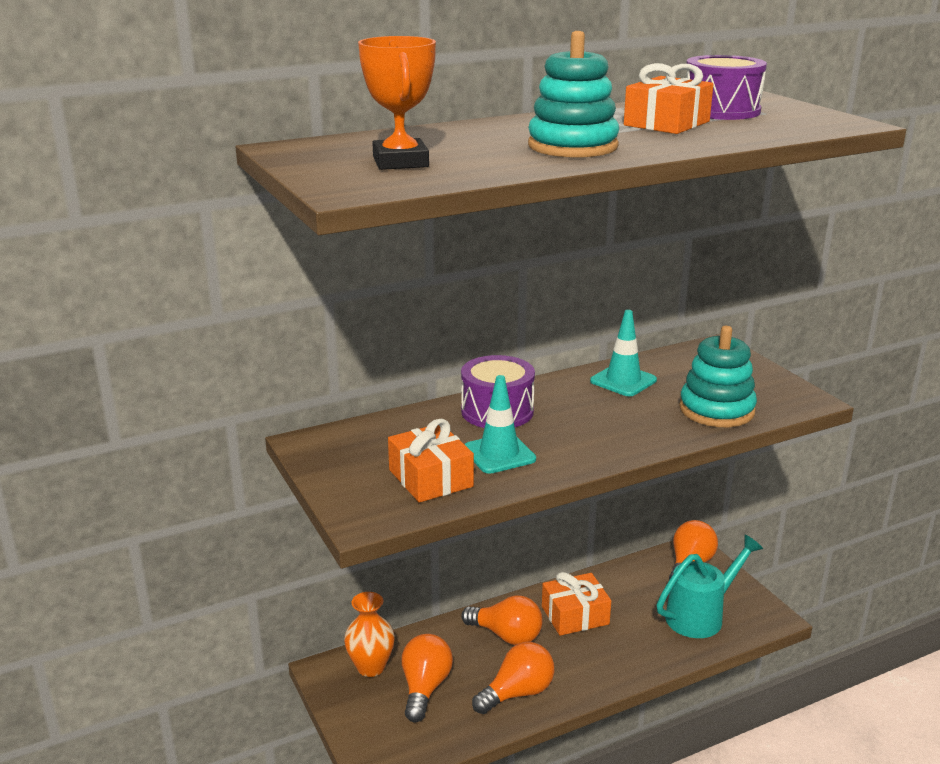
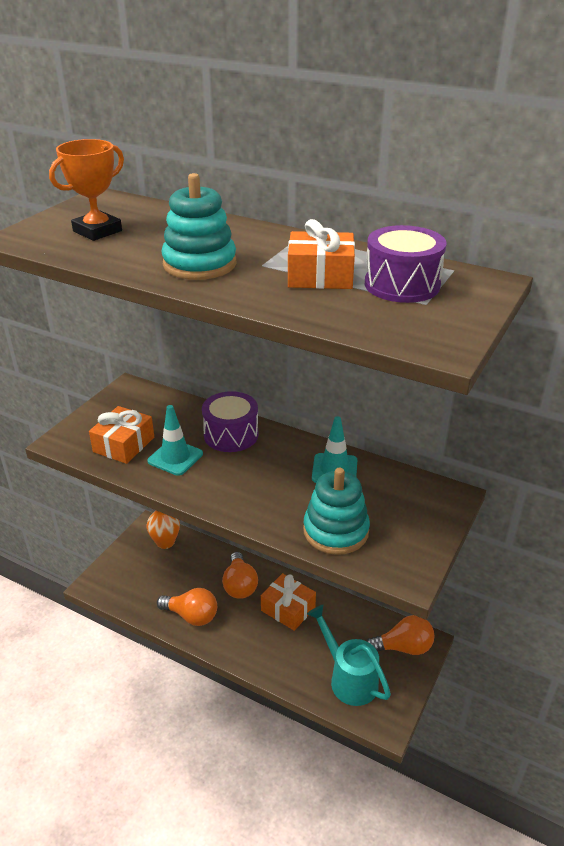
camera: 55 degrees right, 10 degrees up
(425, 688) = (165, 573): orange light bulb -> none
(701, 616) = (349, 678): turquoise watering can -> turquoise watering can turned 150 degrees counterclockwise

